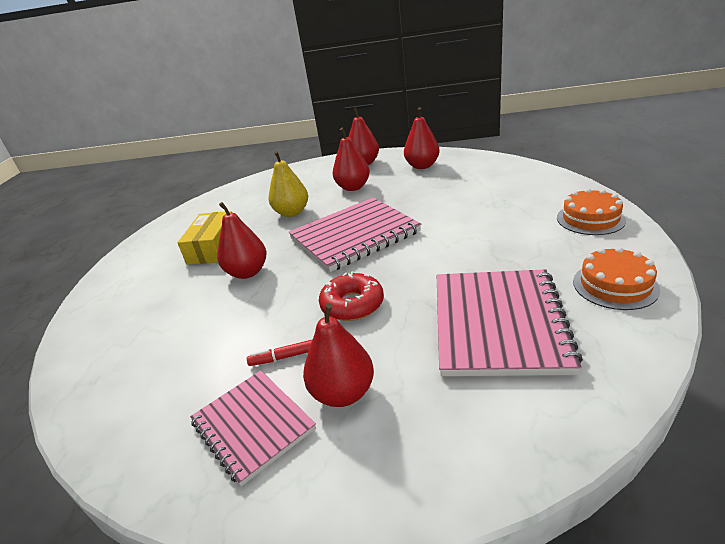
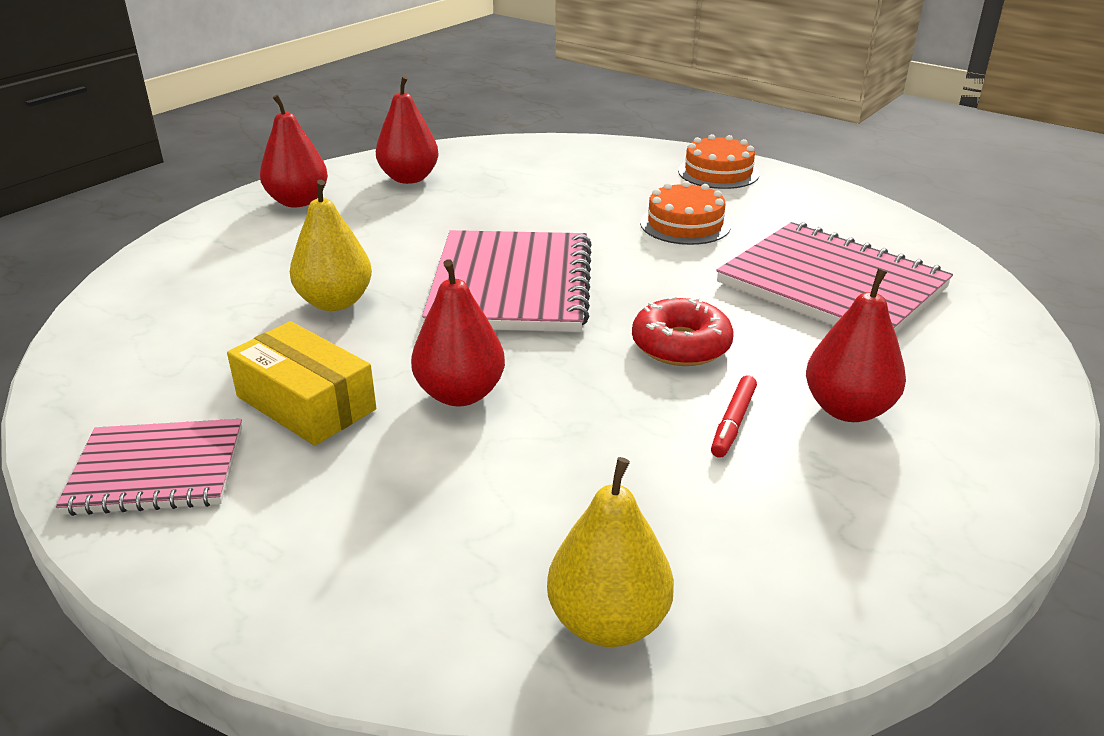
camera: 60 degrees left, 0 degrees up
(104, 390) = (608, 622): none -> yellow pear
(252, 426) = (844, 490): pink notebook -> pink notebook (157, 471)
(353, 187) = (361, 236): red pear -> none
(615, 285) = (842, 217): orange cake -> orange cake (685, 224)

